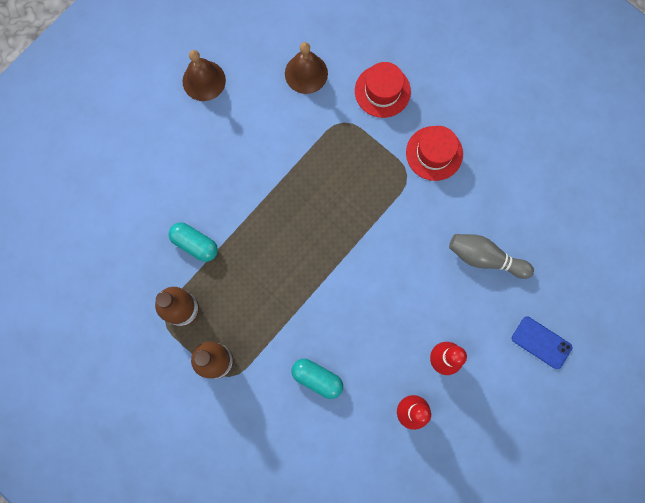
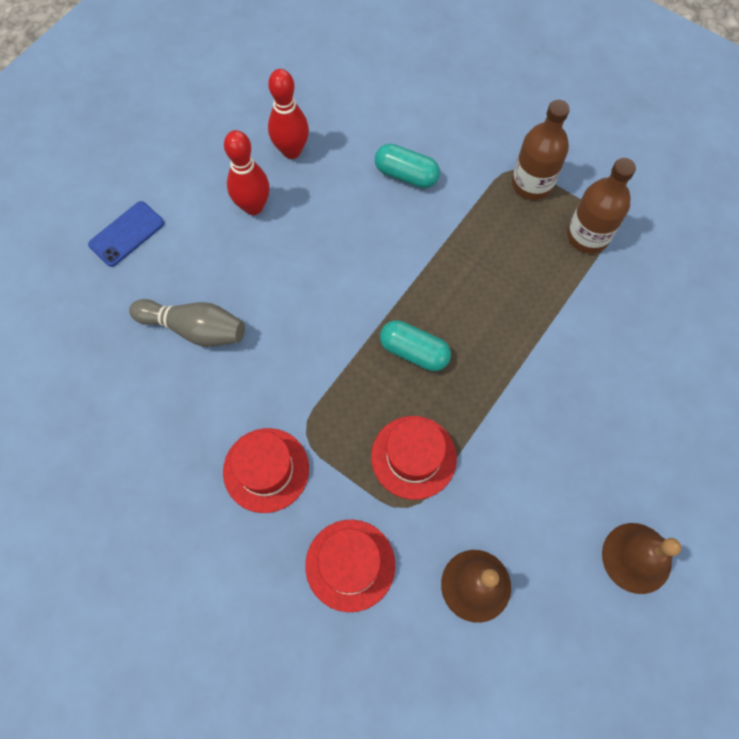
camera: 175 degrees right, 10 degrees down
(195, 244) = (591, 315): turquoise capsule -> turquoise capsule (414, 352)
(336, 153) = (413, 457): none -> red hat
(541, 342) = (126, 234): blue phone -> blue phone turned 75 degrees counterclockwise

